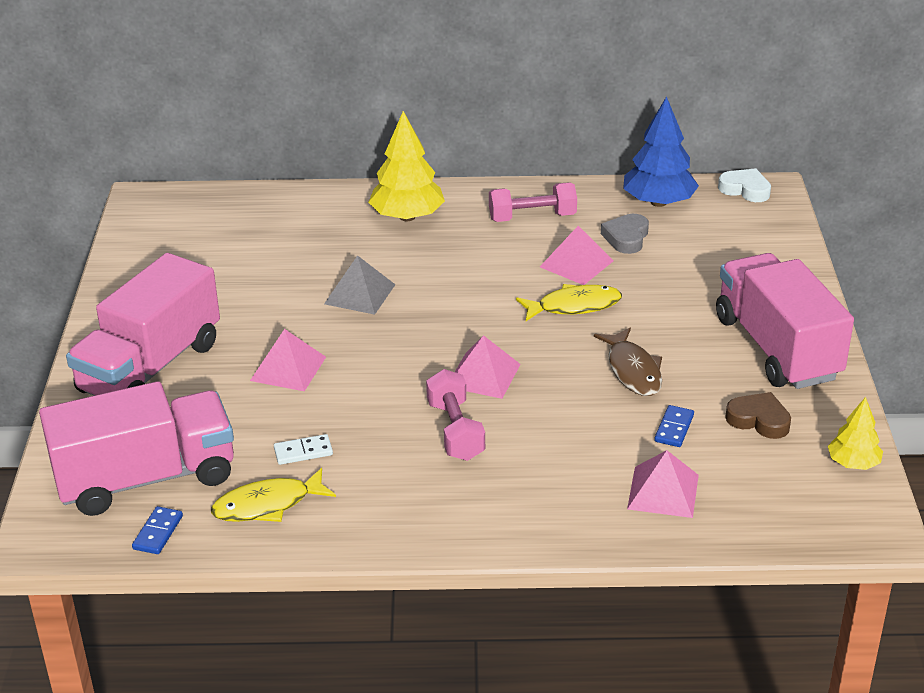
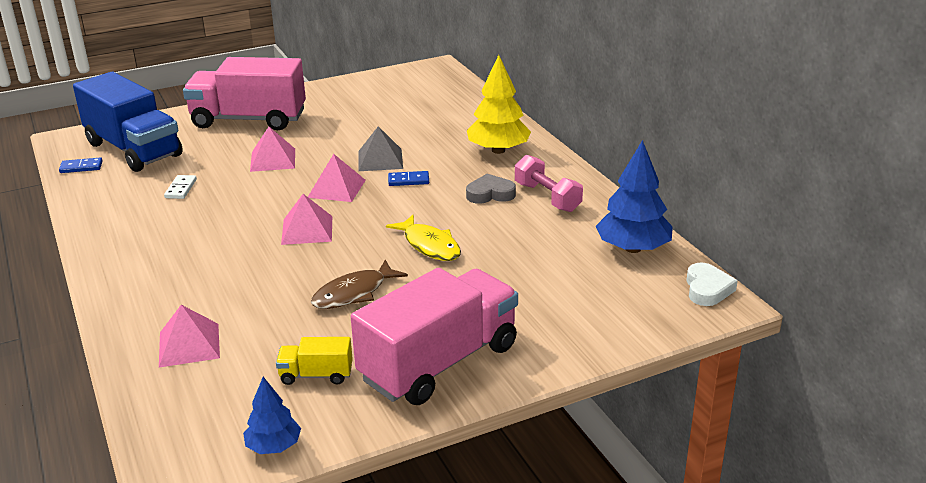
camera: 65 degrees right, 5 degrees down
(146, 478) = (133, 149): pink truck -> blue truck
(267, 505) = (119, 192): yellow fish -> none
(303, 452) = (181, 189): white domino -> white domino turned 45 degrees clockwise
(455, 431) = (230, 236): pink dumbbell -> none
(576, 263) = (494, 232): pink pyramid -> pink pyramid (337, 188)
(626, 237) = (557, 246): grey heart -> grey heart (490, 194)
(674, 428) = (280, 331): blue domino -> blue domino (408, 180)
(759, 420) = (316, 375): brown heart -> yellow truck
(853, 463) = (274, 446): yellow tree -> blue tree

